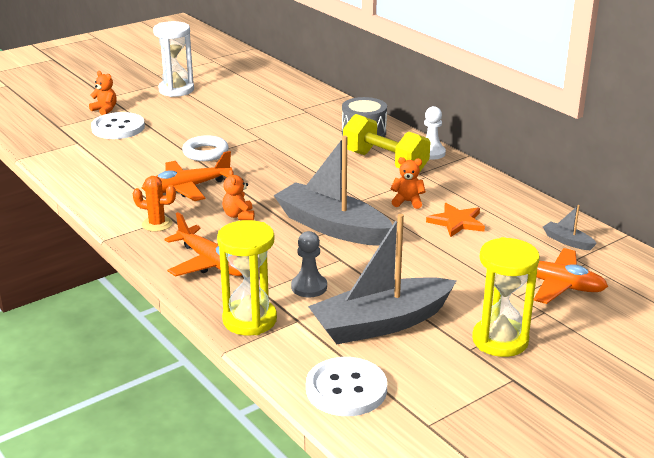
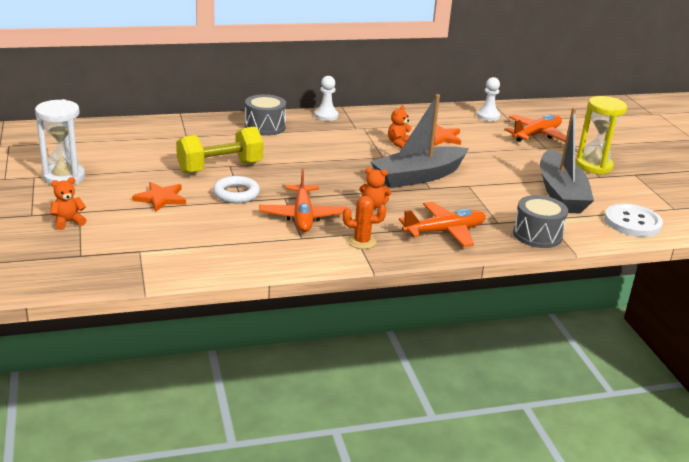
camera: 70 degrees left, 0 degrees up
(118, 128) = (127, 223): white button -> none
(157, 224) = (362, 242): orange cactus -> orange cactus turned 60 degrees clockwise
(170, 128) = (161, 198): none -> orange star
(249, 320) = (537, 235): yellow hourglass -> grey drum
(309, 287) = (502, 205): grey pawn -> none
(385, 162) = (327, 133): yellow dumbbell -> yellow dumbbell (220, 167)
(567, 241) = (488, 116): grey boat -> white pawn

